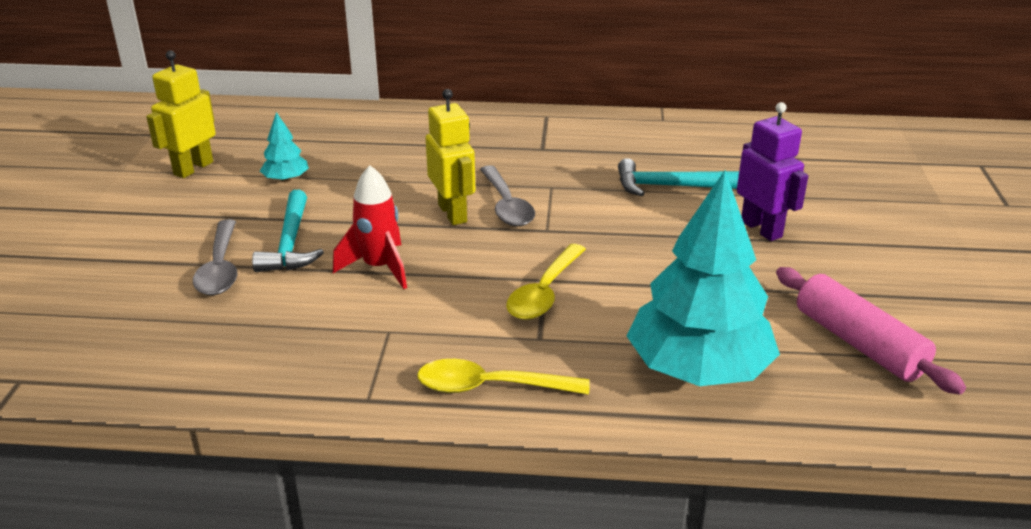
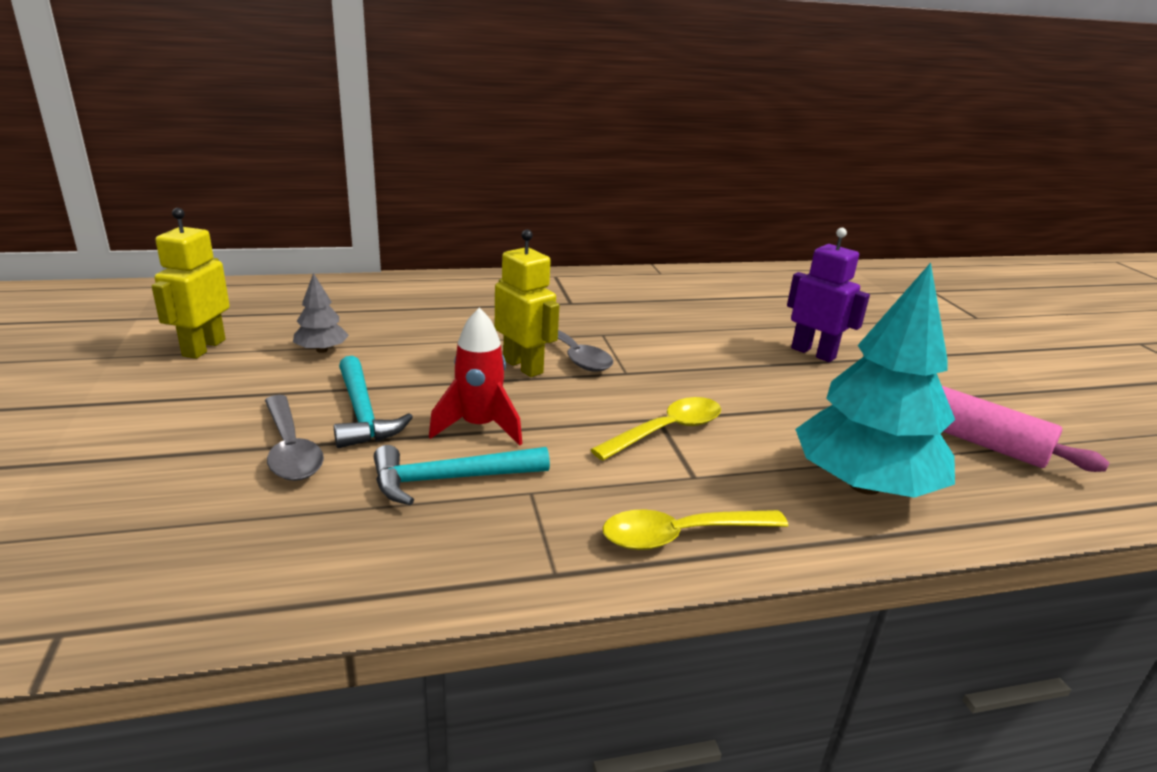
camera: 20 degrees left, 5 degrees down
(286, 179) = (322, 350): turquoise tree -> grey tree
(544, 292) = (666, 431): yellow spoon -> yellow spoon turned 135 degrees counterclockwise
(669, 186) = (708, 325): turquoise hammer -> turquoise hammer (450, 479)

